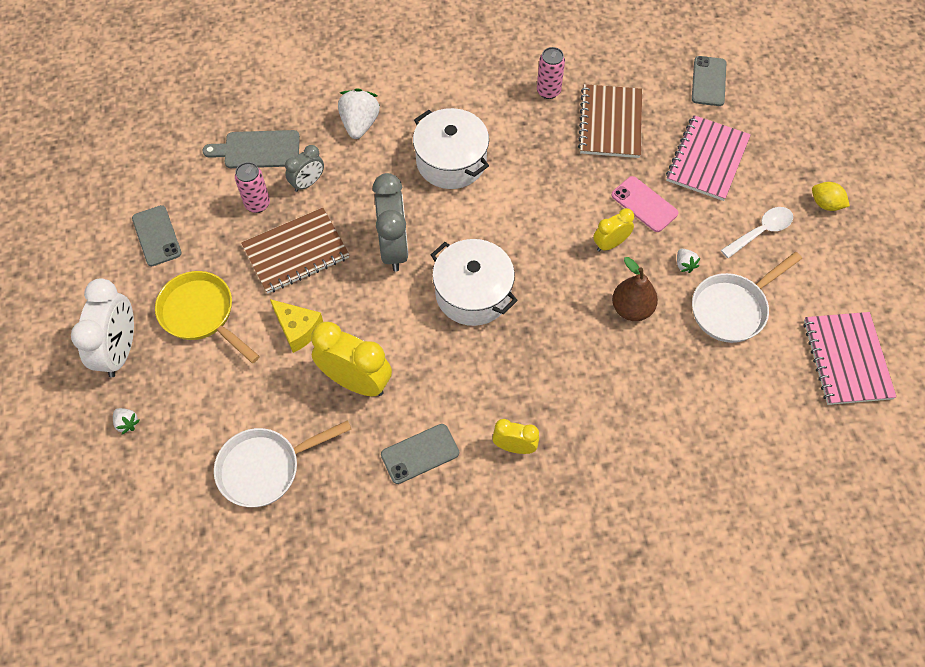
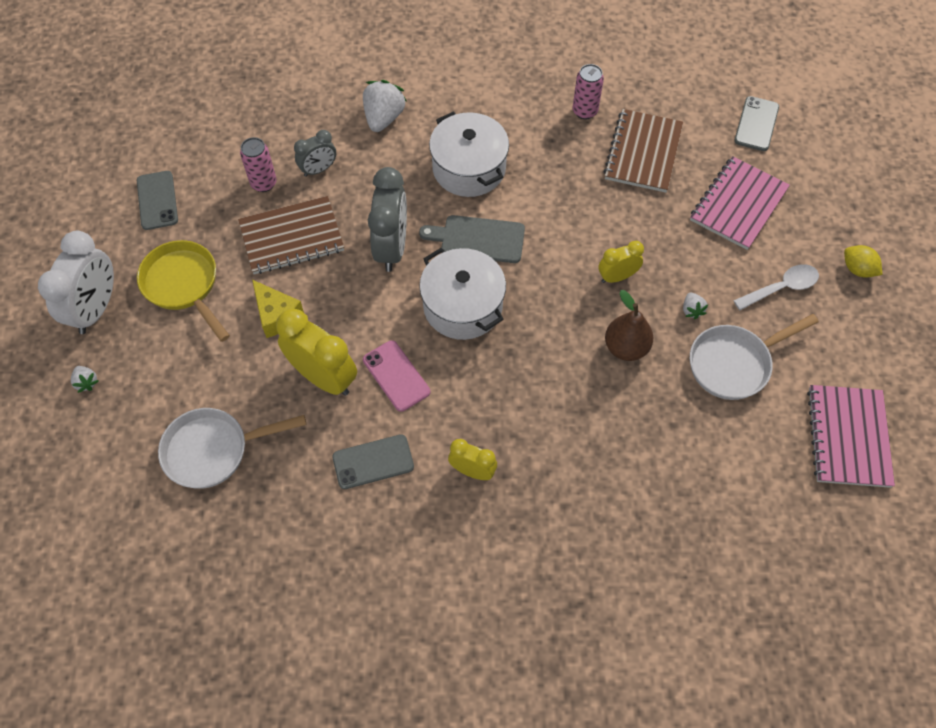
camera: 10 degrees right, 0 degrees up
(258, 150) = (276, 129): grey cutting board -> grey cutting board (478, 239)
(644, 204) = (661, 241): pink phone -> pink phone (396, 376)

